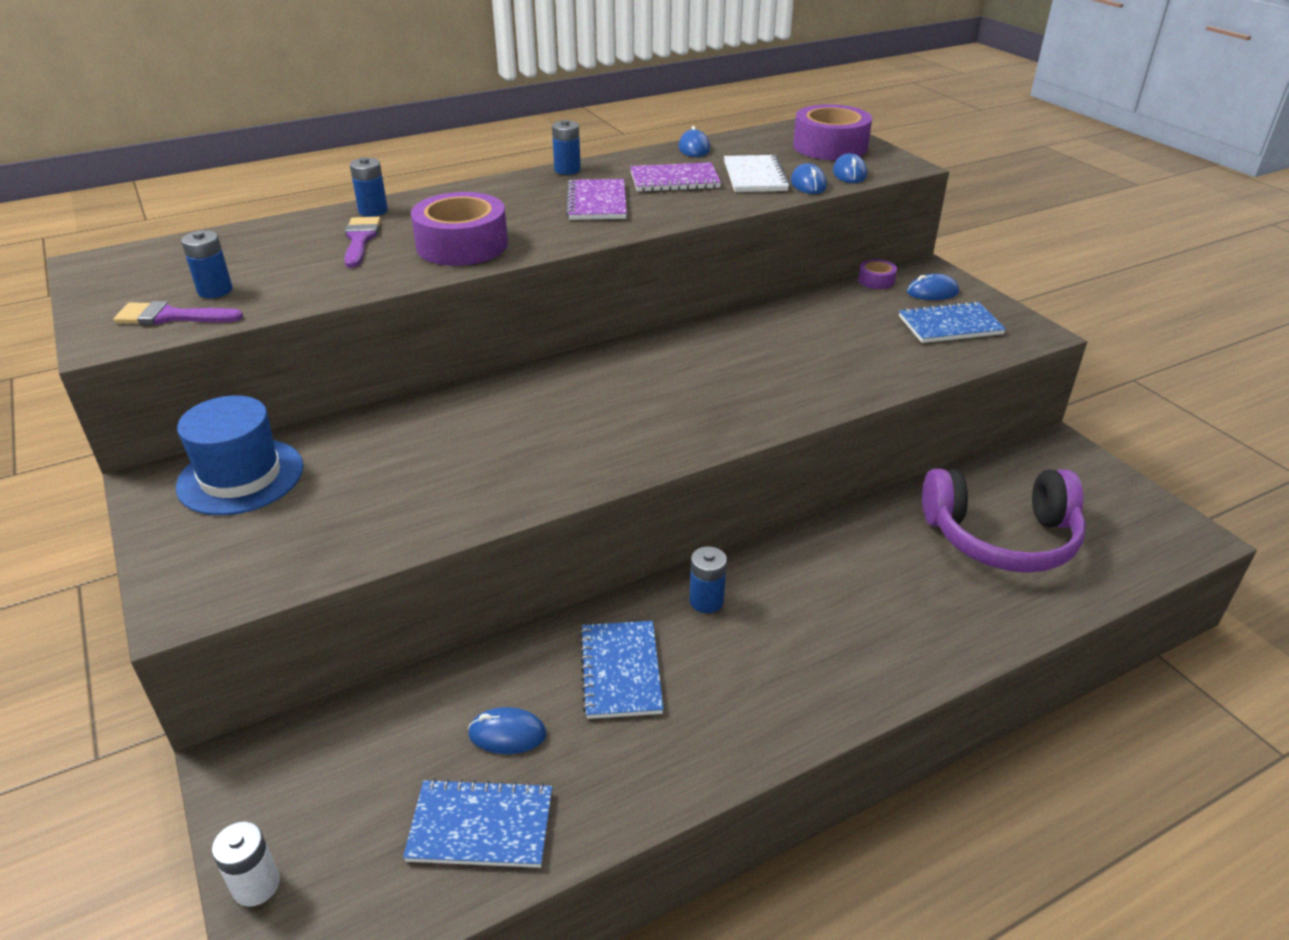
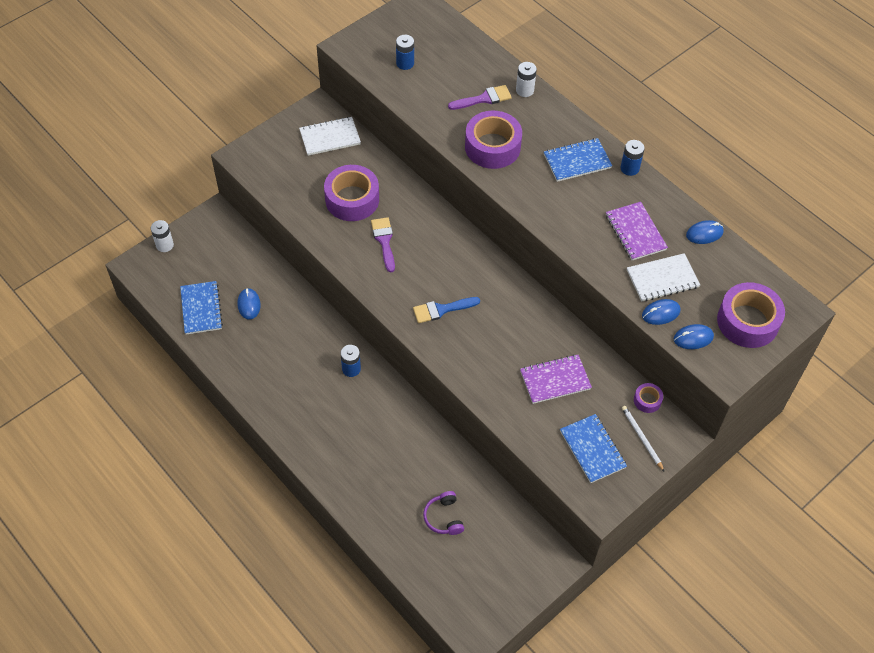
camera: 75 degrees right, 20 degrees up
(171, 317) = (374, 59): purple brush -> purple brush (384, 241)
(240, 476) = (330, 137): blue hat -> white notebook
(373, 211) = (524, 90): blue battery -> white battery
(407, 469) = (352, 199): none -> purple tape
(597, 202) = (580, 197): purple notebook -> purple notebook (555, 380)
(621, 671) = (294, 340): blue notebook -> blue notebook (577, 161)
(687, 408) = (441, 310): none -> blue brush
(932, 292) = (641, 438): blue mouse -> white pencil
(1001, 537) = (444, 517): purple headphones -> purple headphones, size x0.45

